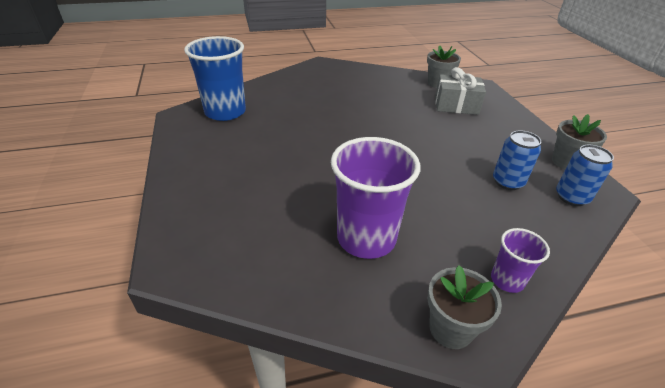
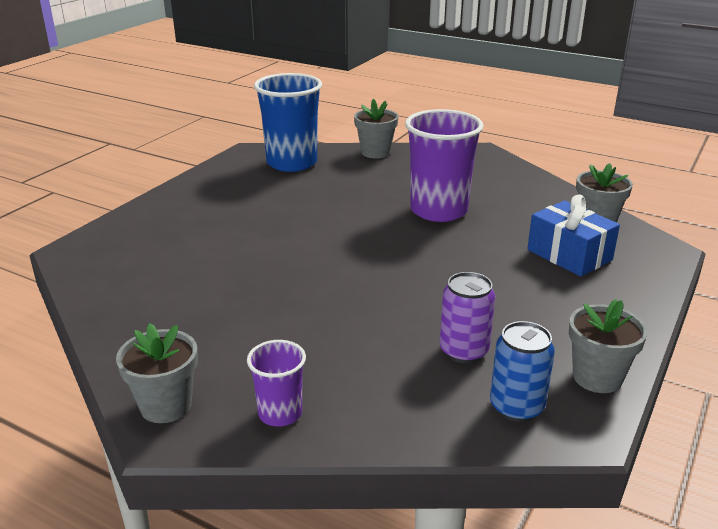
camera: 45 degrees right, 10 degrees down
(267, 84) = (375, 152): none -> grey flower pot
(366, 238) = (224, 312): purple cup -> purple cup (438, 210)
(456, 105) = (569, 255): grey gift -> blue gift
(508, 182) = (464, 351): blue can -> purple can

